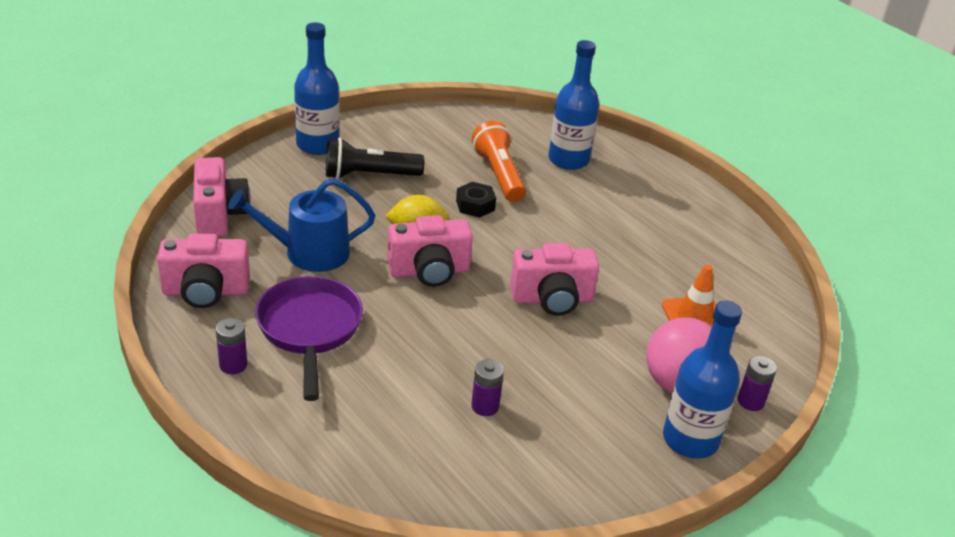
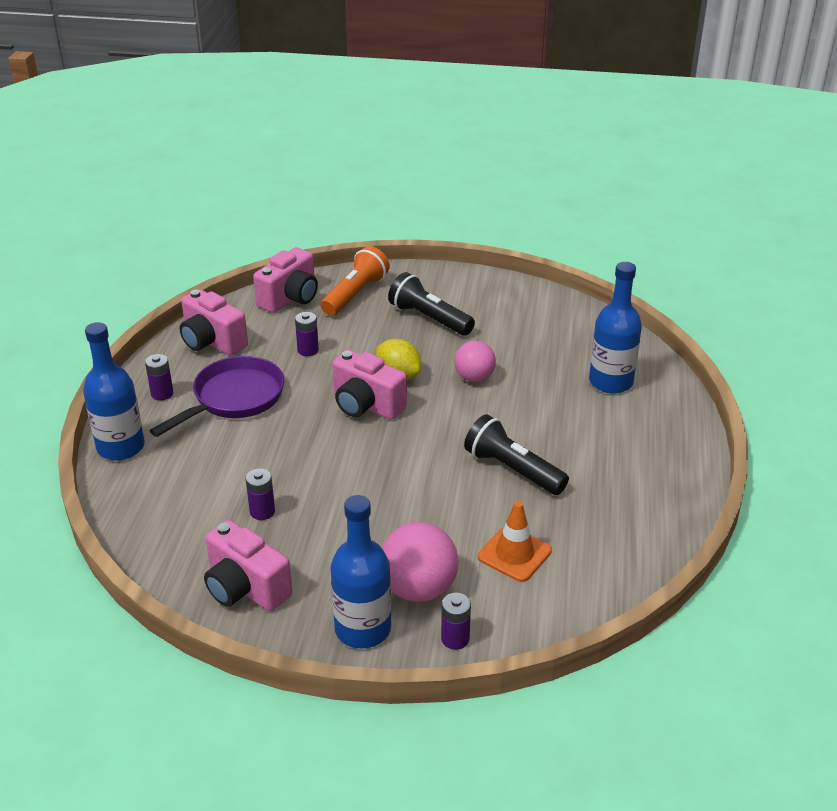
camera: 50 degrees right, 0 degrees up
(309, 252) = (308, 350): blue watering can -> purple battery
(317, 145) = (426, 280): blue bottle -> blue bottle (121, 447)
(475, 205) = (474, 378): black nut -> pink ball
(498, 175) = (530, 365): orange flashlight -> orange flashlight (355, 294)
(552, 299) = (422, 473): pink camera -> pink camera (245, 588)
(604, 259) = (512, 470): none -> black flashlight

